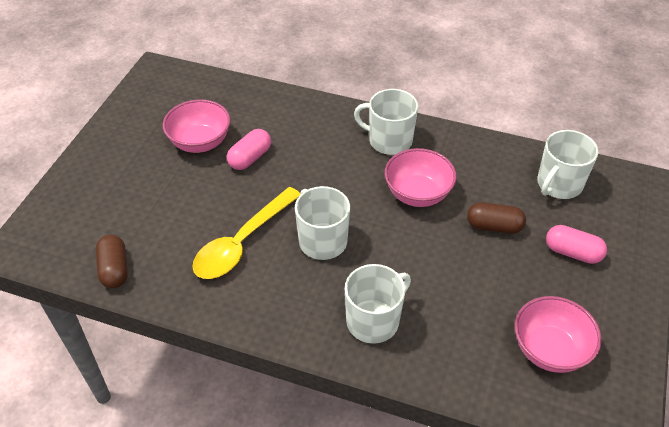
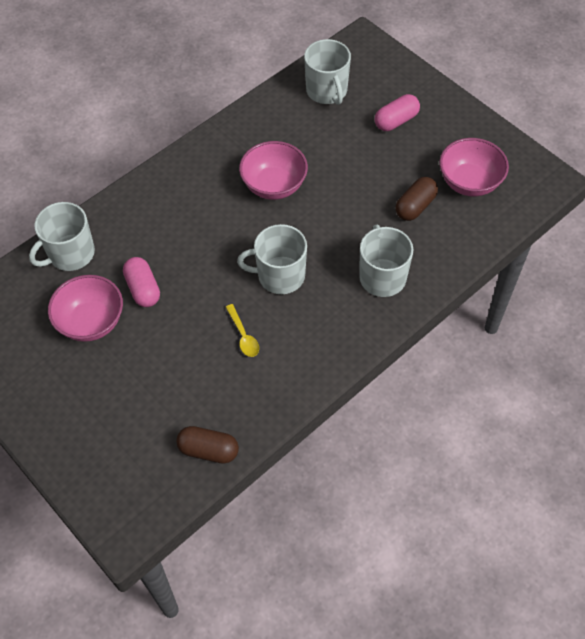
camera: 60 degrees left, 10 degrees up
(242, 243) = (243, 336): yellow spoon -> yellow spoon, size x0.46
(389, 140) = (199, 175): white mug -> white mug (70, 254)
(494, 226) = (341, 154): brown capsule -> brown capsule (415, 206)

